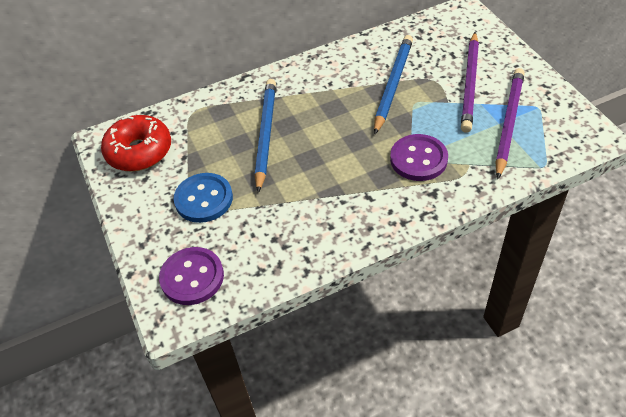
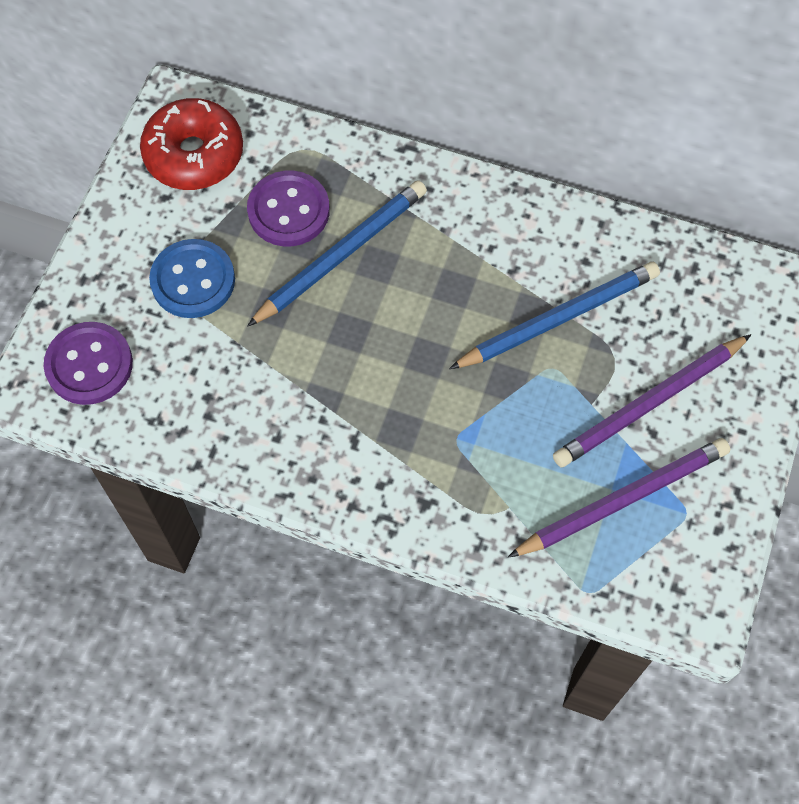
camera: 40 degrees right, 15 degrees up
(418, 159) = (462, 446): purple button -> purple button (288, 210)

